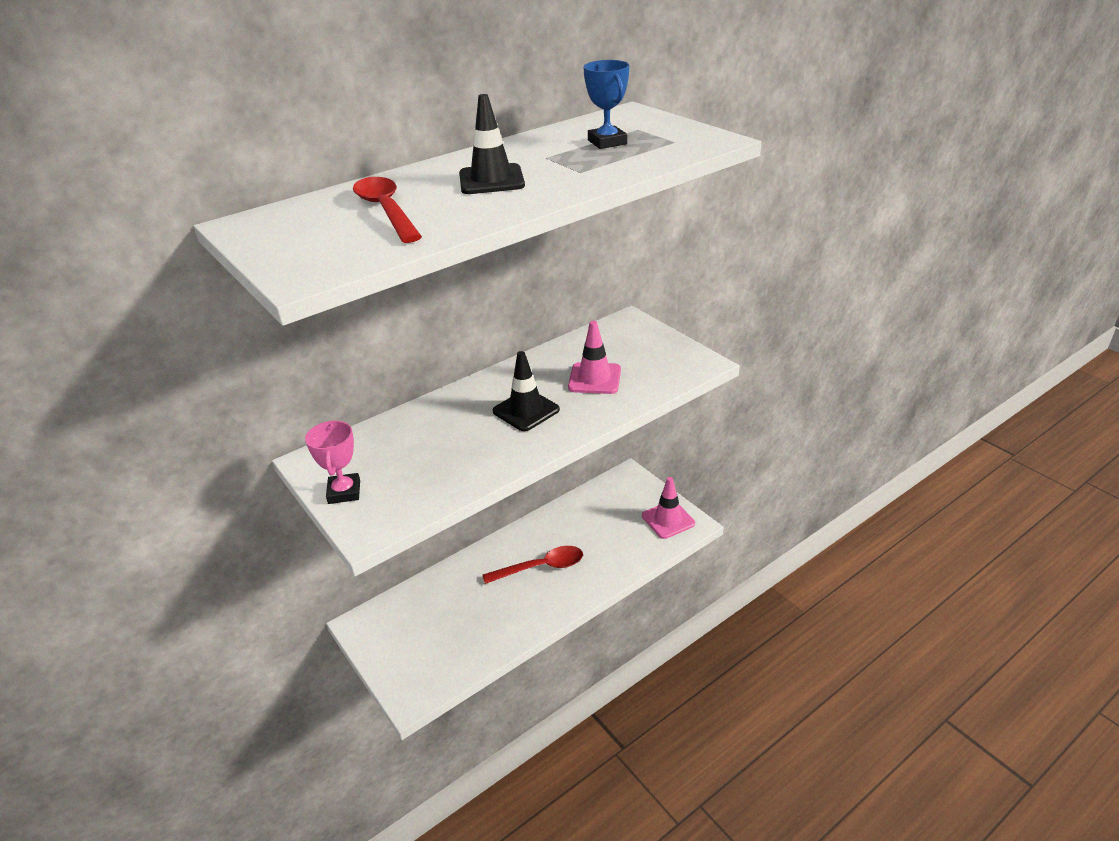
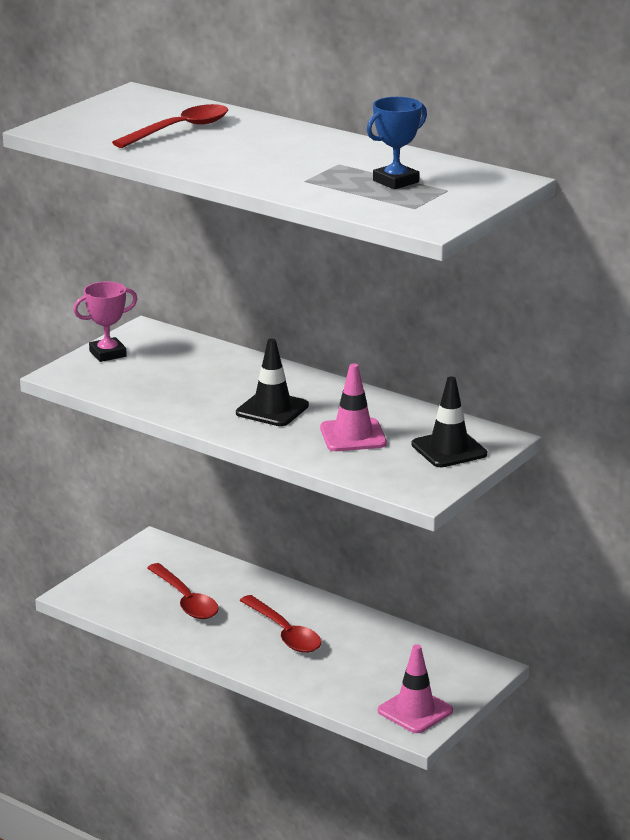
camera: 70 degrees right, 10 degrees down
(463, 619) = (186, 600): none -> red spoon
(491, 180) = (266, 152): black traffic cone -> black traffic cone (449, 449)

